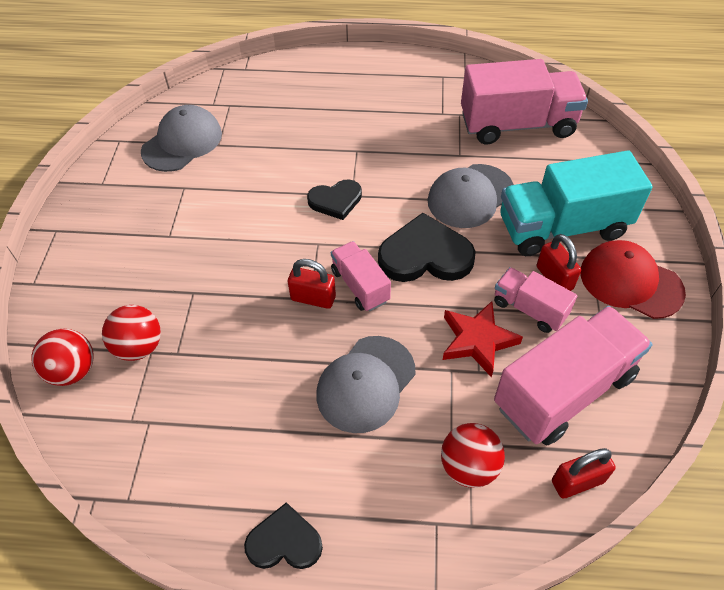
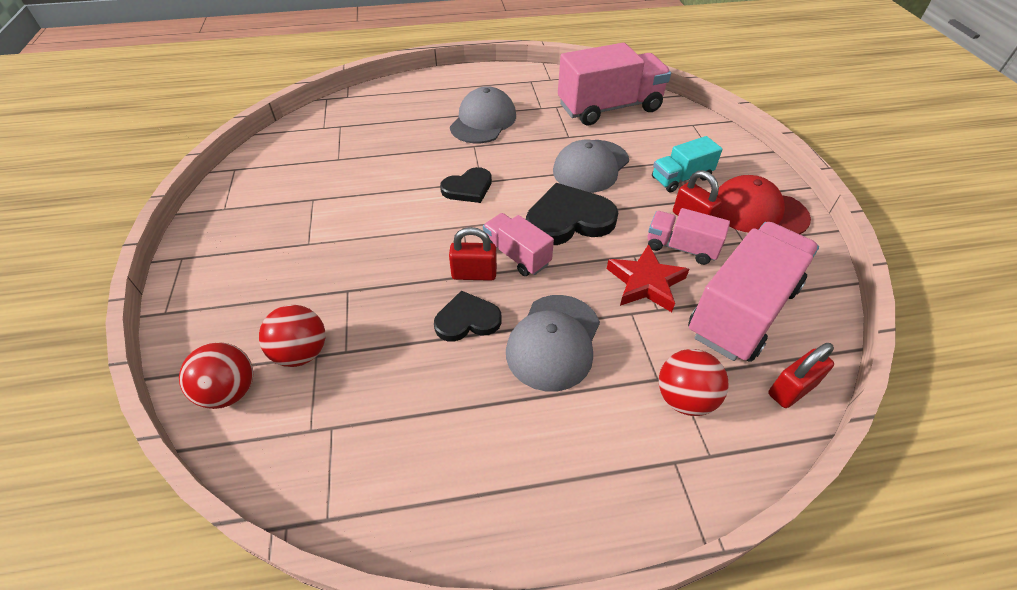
camera: 15 degrees left, 5 degrees down
(182, 142) = (301, 162): grey cap -> grey cap (483, 121)
(284, 541) = (522, 520): black heart -> black heart (467, 320)
(562, 227) = (681, 178): turquoise truck -> turquoise truck, size x0.53

